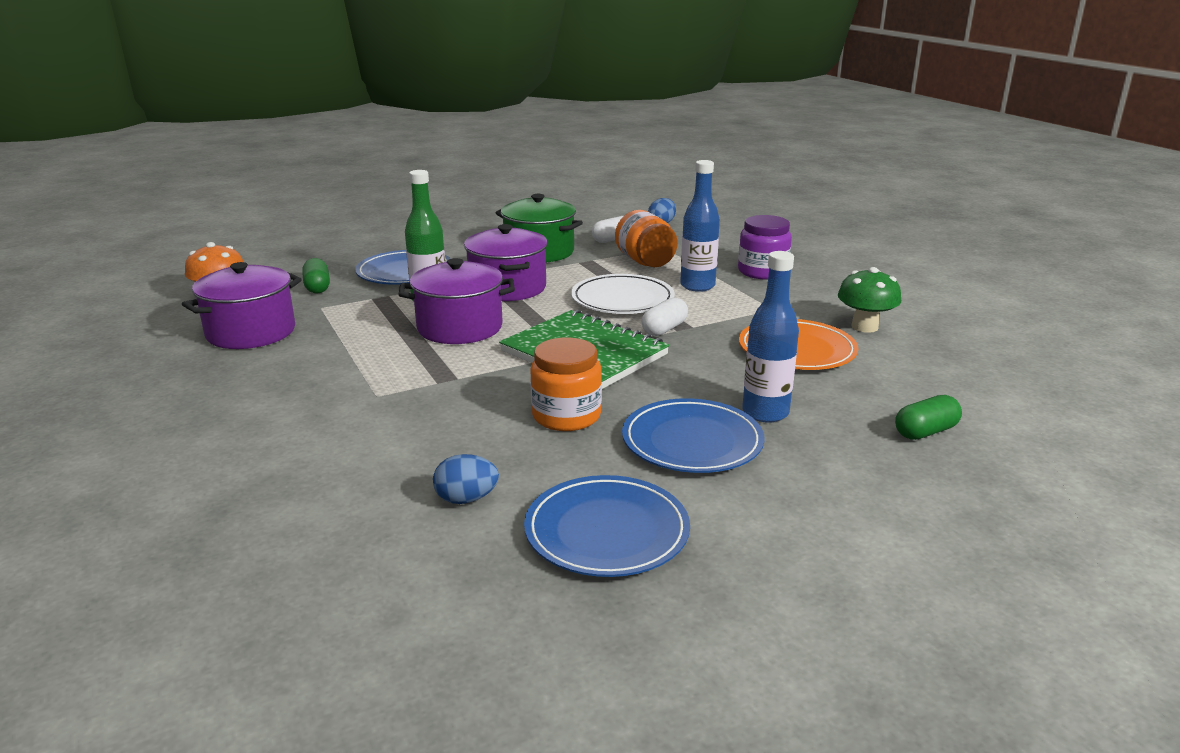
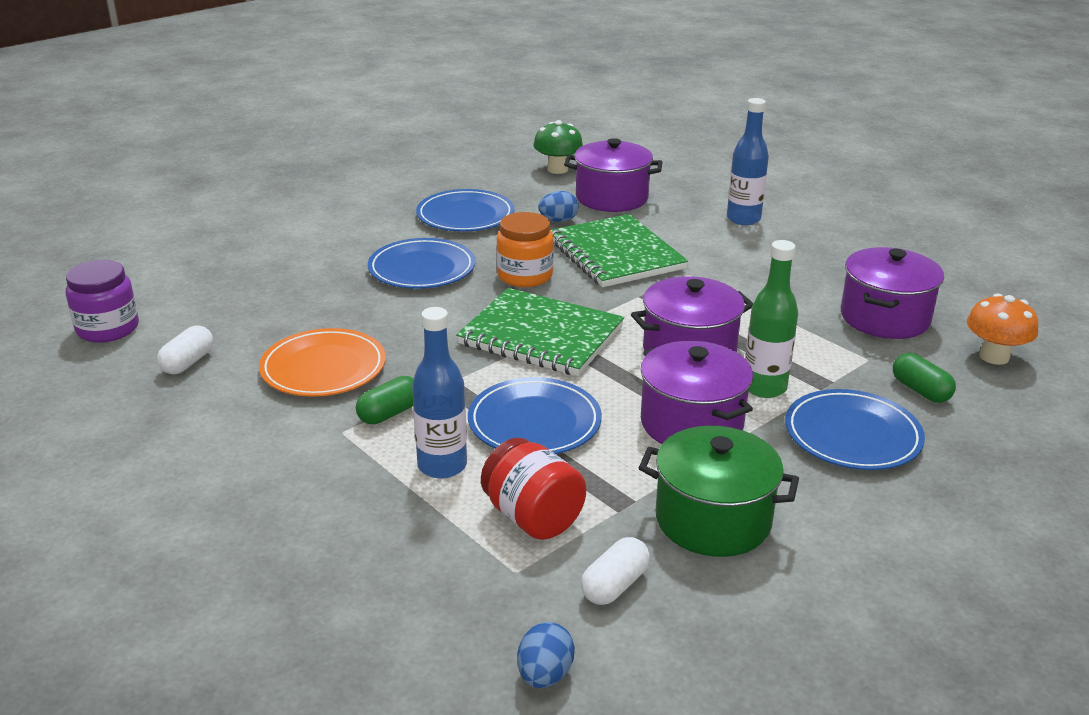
camera: 165 degrees right, 5 degrees up
(342, 537) = (611, 198): none -> purple pot
(434, 430) = (615, 254): none -> green notebook
(622, 299) = (534, 422): white plate -> blue plate
(645, 262) = (533, 517): orange jar -> red jar
(664, 329) = (469, 379): white capsule -> white capsule (188, 362)
(762, 272) = (346, 518): purple jar -> purple jar (108, 329)
(765, 413) = (364, 297): blue bottle -> blue bottle (743, 219)
(864, 327) = (234, 414): green mushroom -> green mushroom (557, 169)
(925, 432) = (235, 297): green capsule -> green capsule (389, 413)

